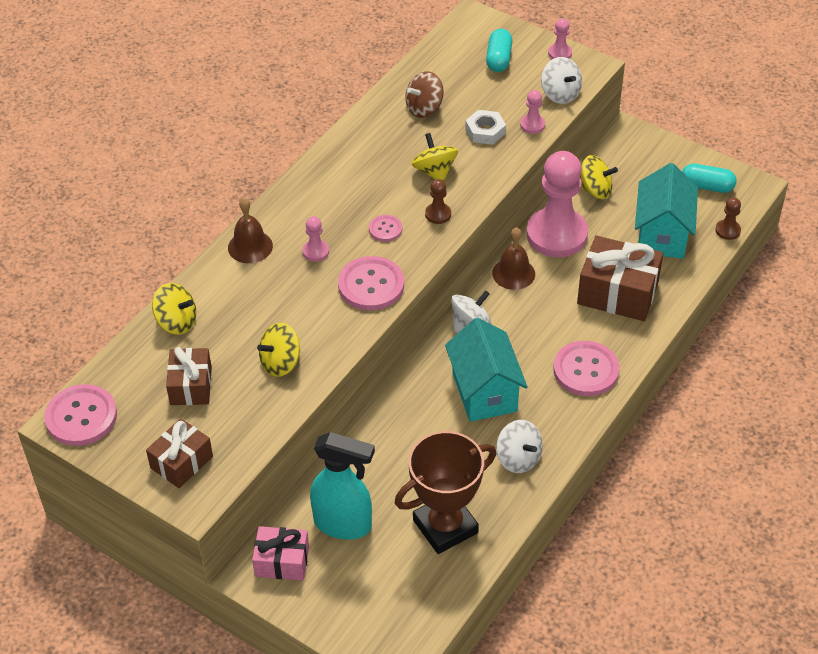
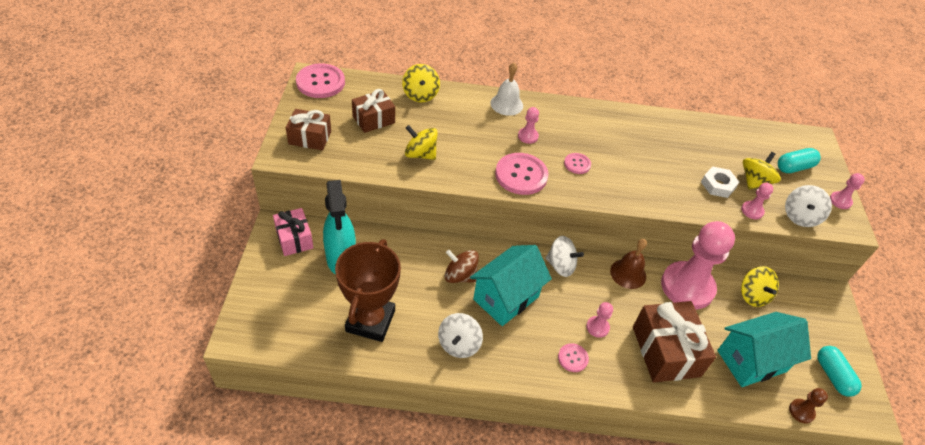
camera: 55 degrees right, 0 degrees up
(250, 246) = (506, 104): brown bell -> white bell
(424, 108) = (705, 144): brown spinning top -> brown spinning top (460, 276)
(434, 171) = (653, 171): yellow spinning top -> yellow spinning top (754, 181)
(438, 214) = (615, 187): brown pawn -> none
(445, 526) = (370, 321): brown trophy -> brown trophy turned 75 degrees clockwise
(562, 332) = (597, 327): none -> pink pawn
(586, 370) = (573, 358): pink button -> pink button, size x0.52

